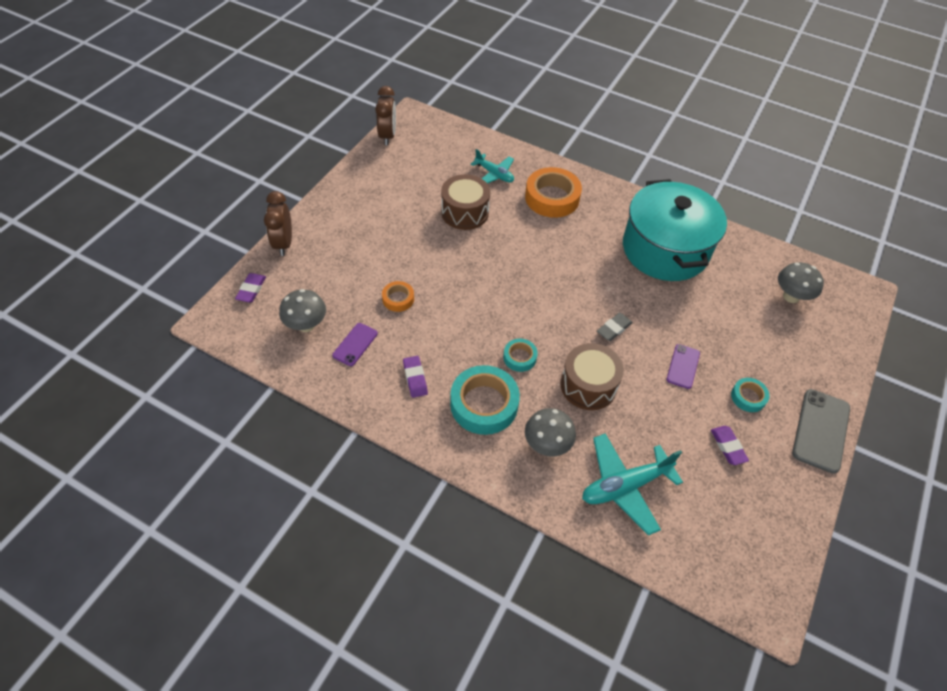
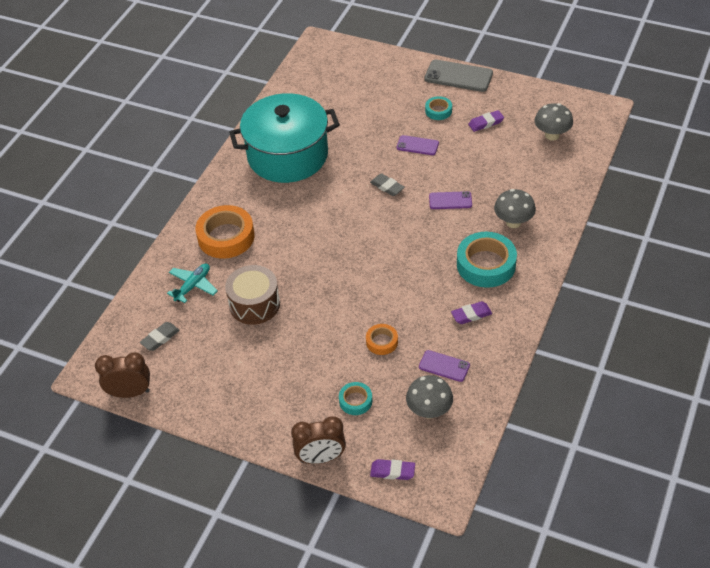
camera: 90 degrees left, 5 degrees down
(439, 153) = (160, 338): none -> grey eraser
(519, 357) = (432, 245): turquoise tape -> turquoise tape (355, 401)
(588, 385) = (450, 200): brown drum -> purple phone
(625, 486) = (536, 177): turquoise plane -> none
(791, 296) = (331, 82): grey mushroom -> grey mushroom (552, 135)

